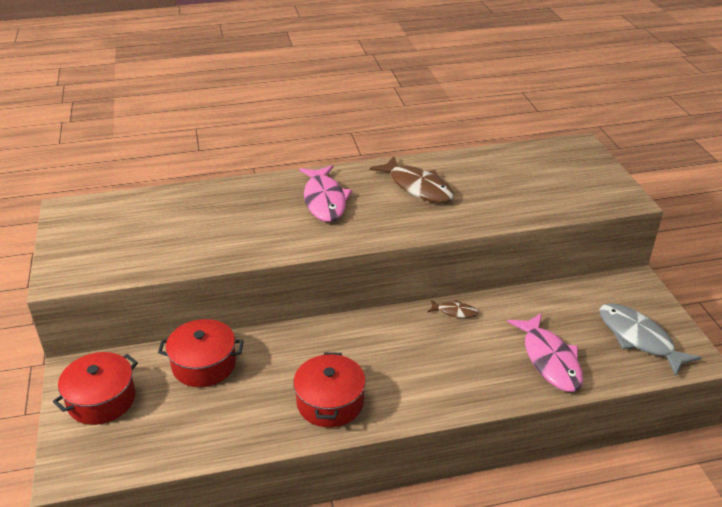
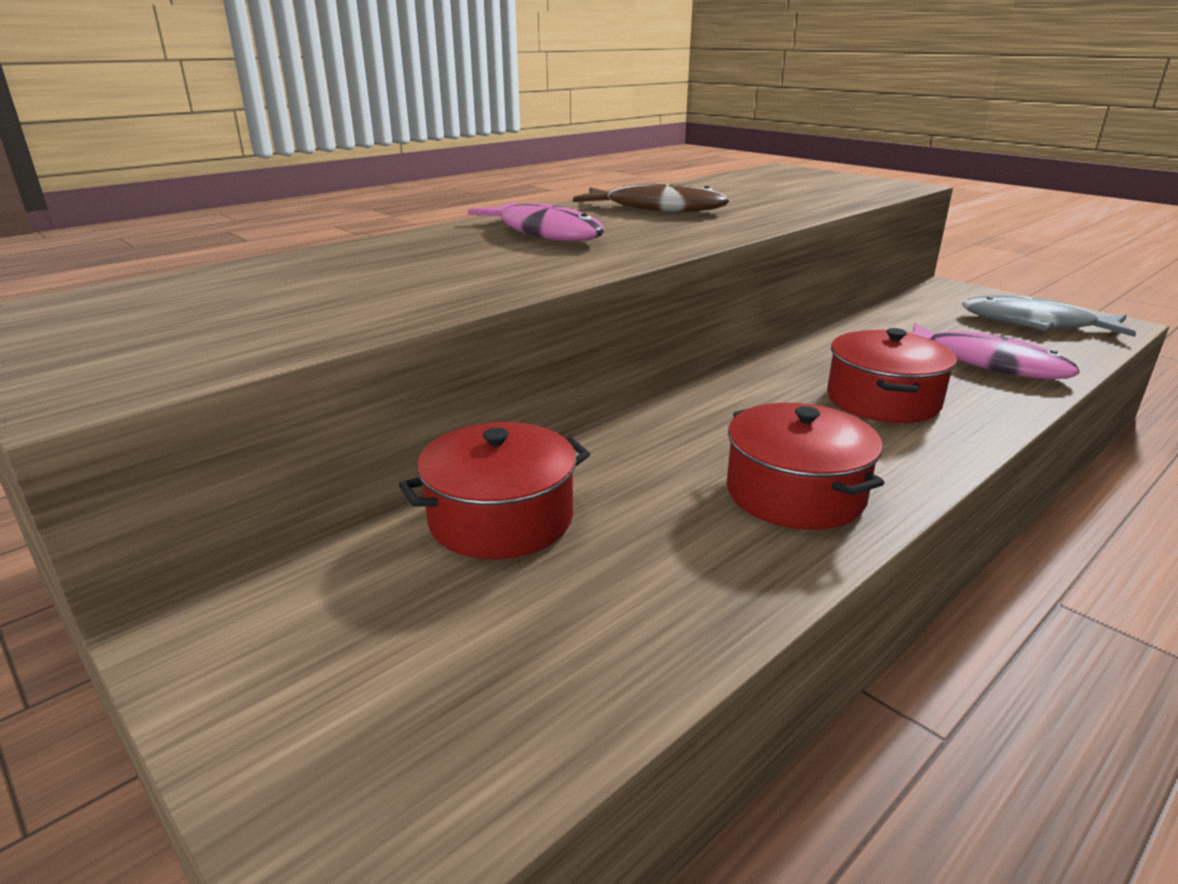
camera: 30 degrees left, 10 degrees down
(101, 399) = (315, 657): red pot -> red pot (882, 400)
(455, 312) = (807, 353): brown fish -> none

